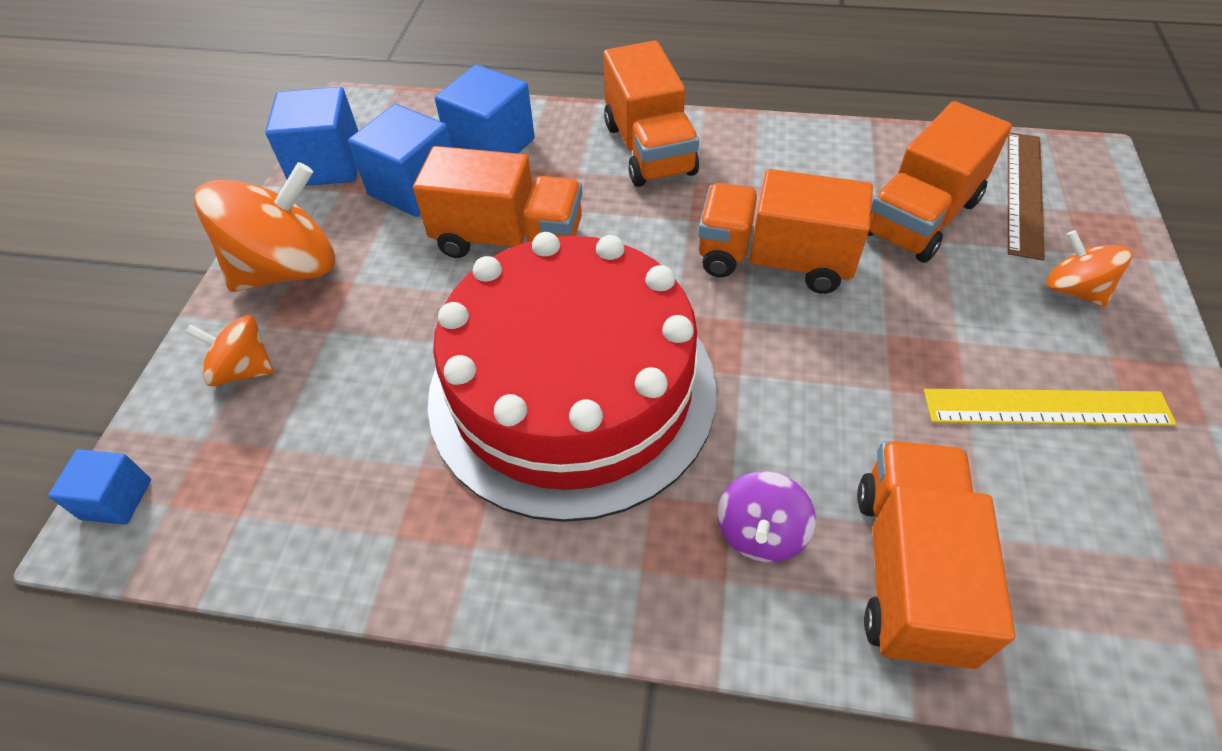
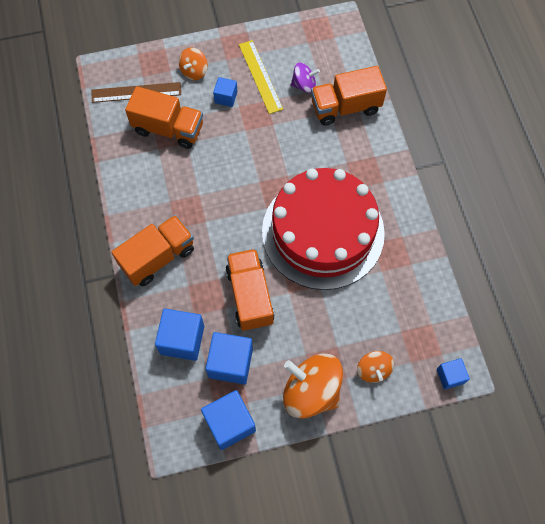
camera: 115 degrees left, 15 degrees up
(760, 533) = (353, 151): purple spinning top -> purple spinning top (304, 85)
(774, 261) = (219, 179): orange truck -> none
(988, 325) = (226, 97): none -> blue cube

